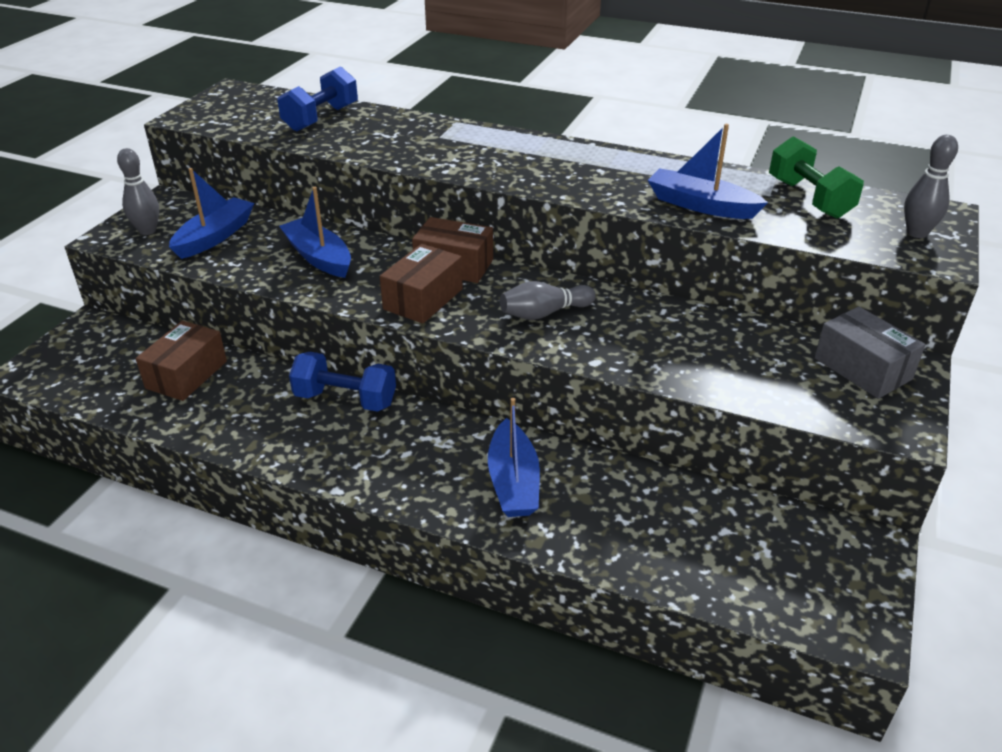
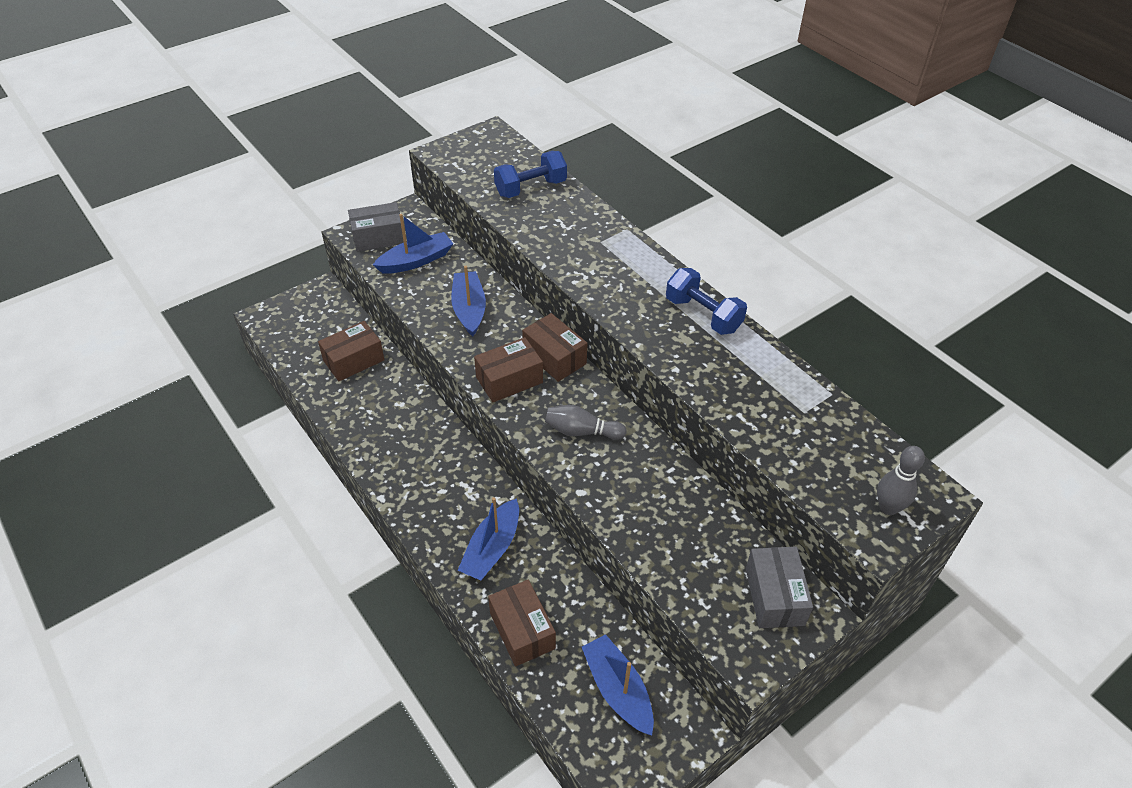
camera: 30 degrees right, 10 degrees up
(147, 231) = (378, 237): grey bowling pin -> grey box
(345, 399) = (435, 428): blue dumbbell -> blue dumbbell (703, 315)
(618, 542) = (522, 630): none -> brown box
(701, 205) = (736, 399): blue boat -> blue boat (618, 690)
(809, 198) = (834, 430): green dumbbell -> none

